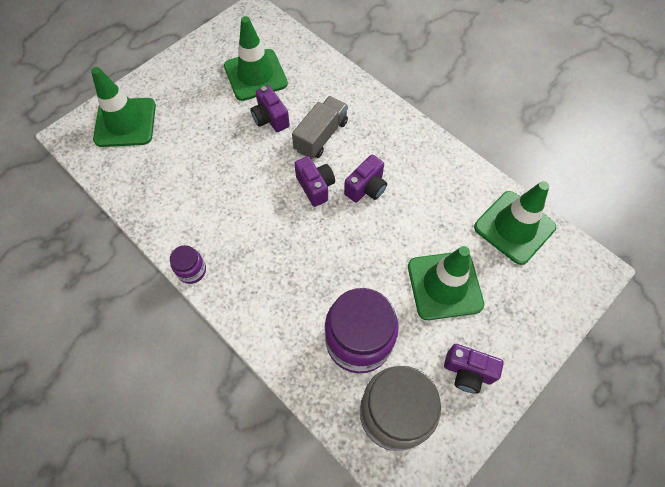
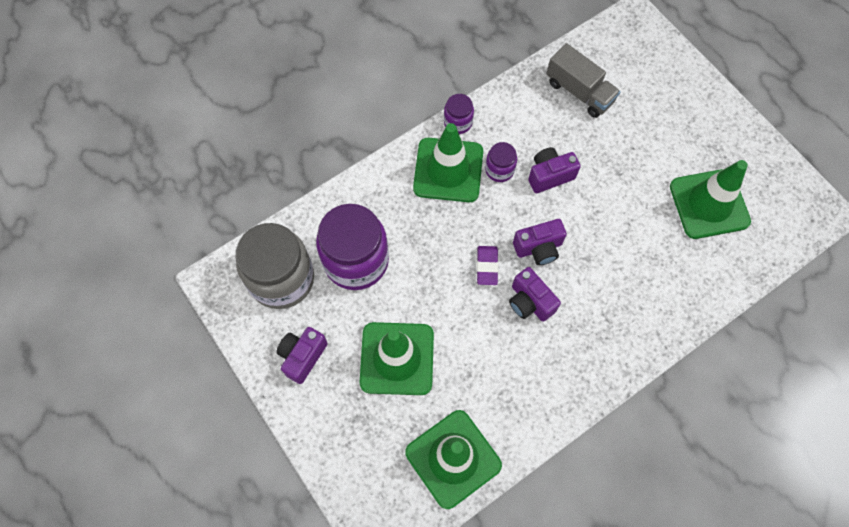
camera: 100 degrees right, 5 degrees up
(125, 122) = (646, 68): green traffic cone -> green traffic cone (448, 170)
(241, 227) = (499, 170): none -> purple jar
(270, 119) = (639, 213): purple camera -> purple camera (549, 175)
(321, 136) = (608, 265): grey truck -> grey truck (579, 92)
(341, 224) = (487, 266): none -> purple eraser

